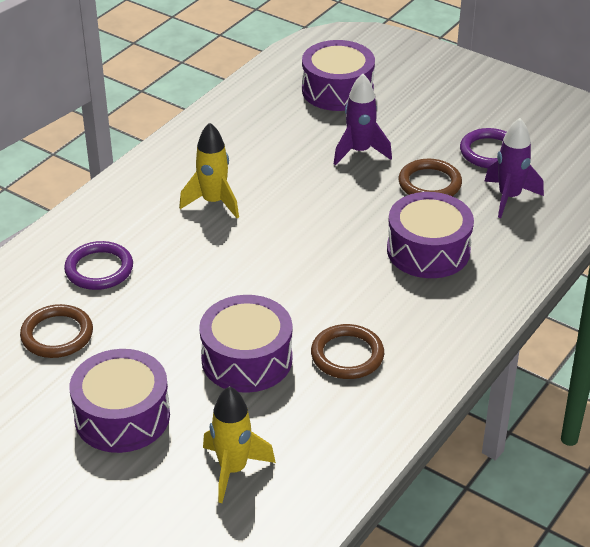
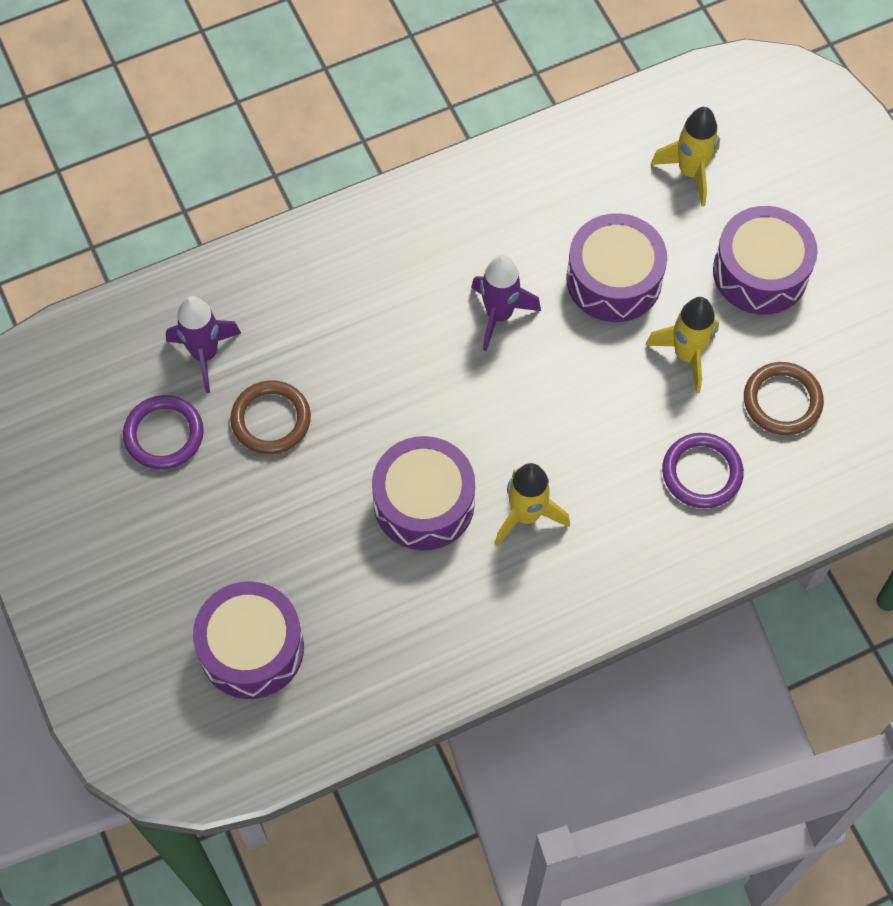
camera: 150 degrees left, 25 degrees up
(153, 333) = (686, 355): none -> yellow rocket
(347, 355) = (518, 238): brown ring -> none
(359, 152) = (308, 514): purple rocket -> purple rocket (499, 315)
(428, 250) = (348, 324): purple drum -> purple drum (424, 503)

